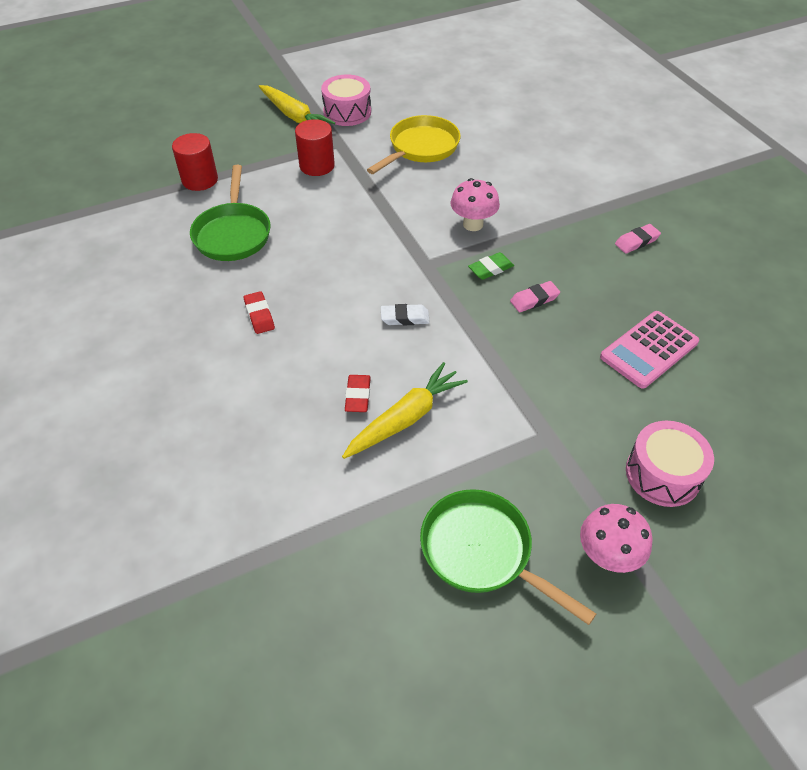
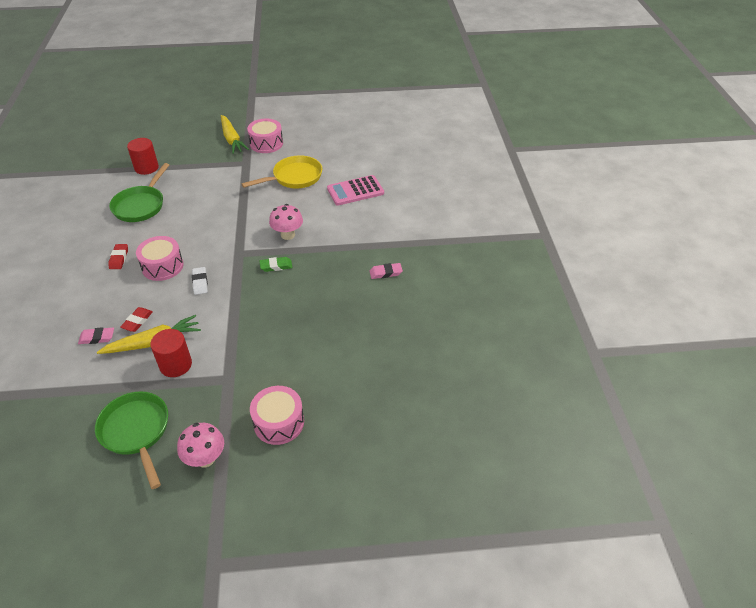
camera: 20 degrees right, 5 degrees down
(317, 166) = (221, 174): red cylinder -> red cylinder (175, 365)
(333, 309) = (162, 266): none -> pink drum
(405, 318) = (200, 282): white eraser -> white eraser turned 60 degrees clockwise
(534, 299) = (287, 292): pink eraser -> pink eraser (97, 338)
(649, 350) = (335, 344): pink calculator -> pink calculator (355, 191)

